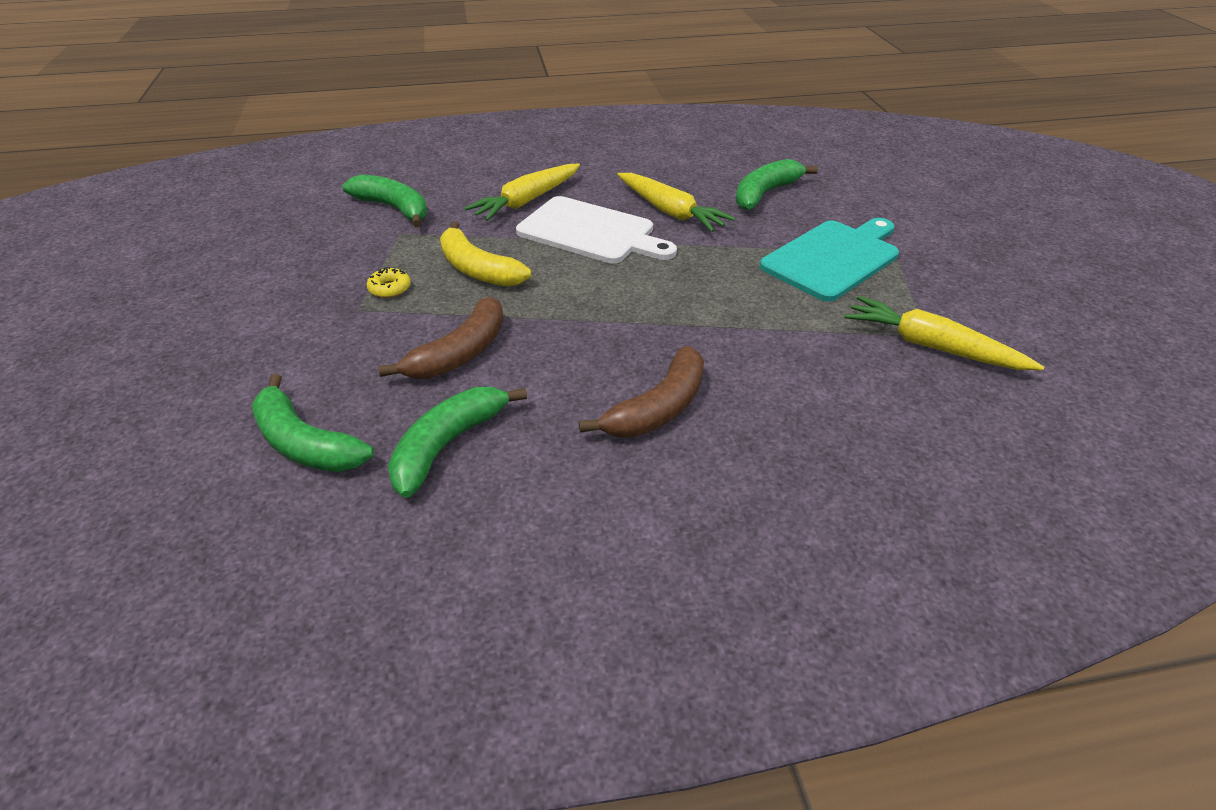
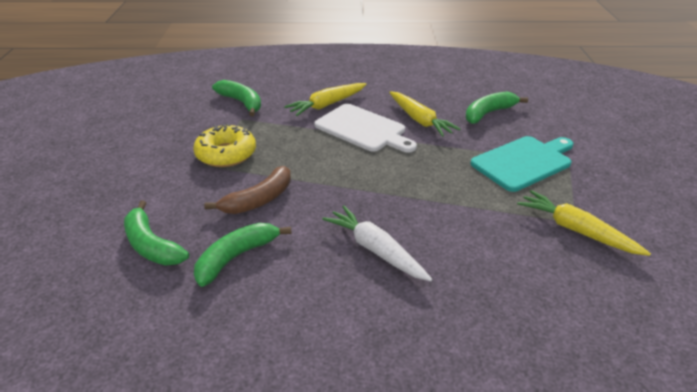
camera: 10 degrees right, 5 degrees down
(390, 288) = (226, 154): yellow donut -> yellow donut, size x2.23
(478, 269) = (284, 147): yellow banana -> none
(658, 408) = (376, 250): brown banana -> white carrot

